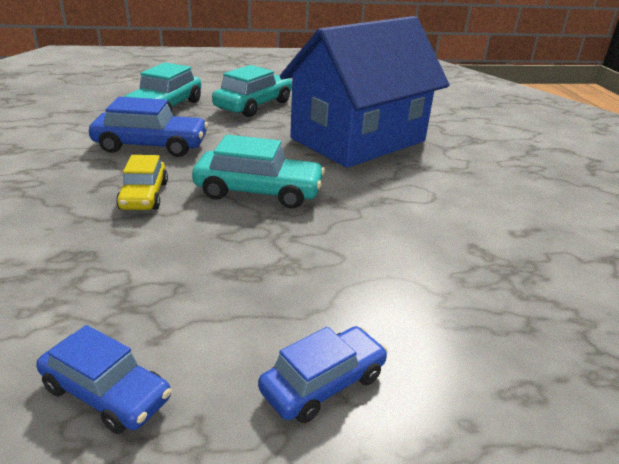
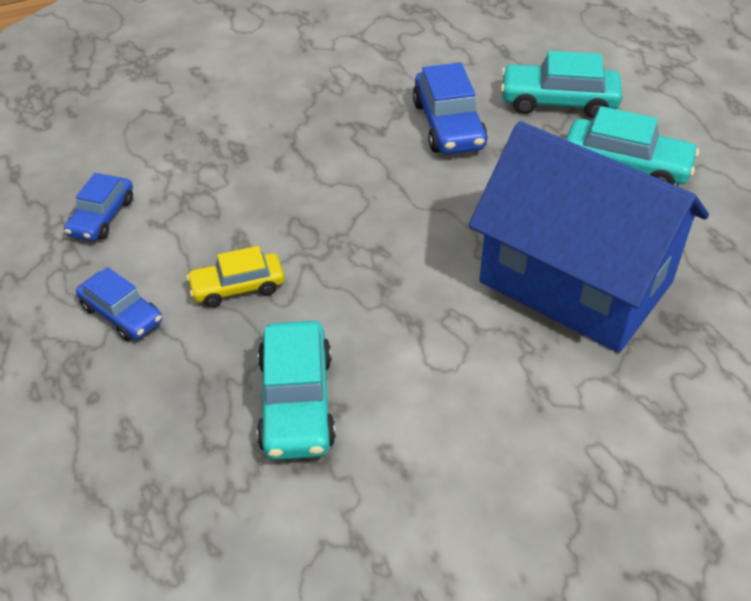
camera: 80 degrees right, 15 degrees up
(144, 195) = (342, 154): yellow car -> yellow car (237, 287)
(258, 191) = (384, 223): turquoise car -> turquoise car (296, 402)

